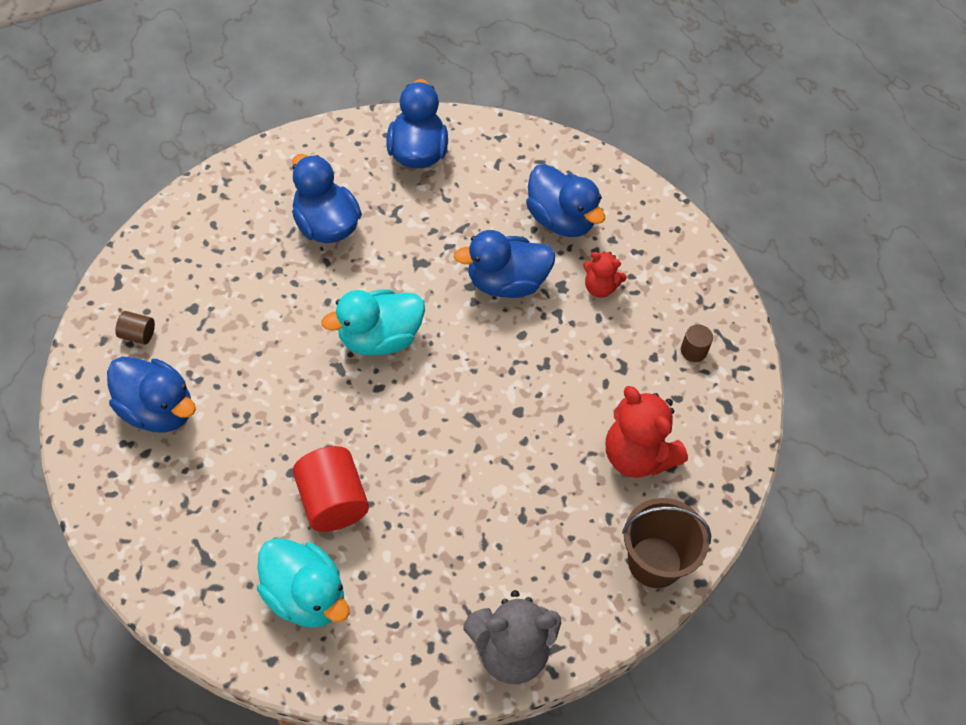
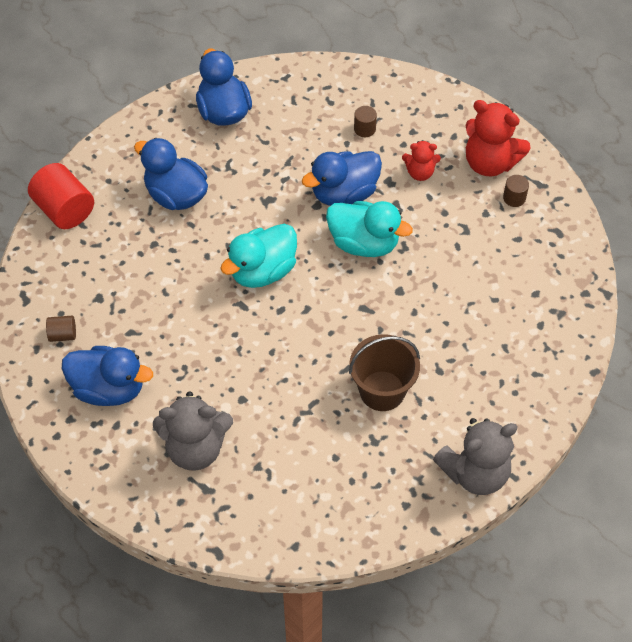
camera: 15 degrees left, 0 degrees up
(216, 509) = (195, 448): none -> grey teddy bear
(305, 596) = (298, 489): turquoise duck -> turquoise duck (364, 243)
(332, 501) = (285, 410): red cylinder -> red cylinder (64, 210)
(560, 220) = (364, 129): blue duck -> brown cylinder
(637, 456) = (506, 293): red teddy bear -> red teddy bear (490, 163)
(655, 562) = (554, 368): brown bucket -> brown bucket (382, 391)

